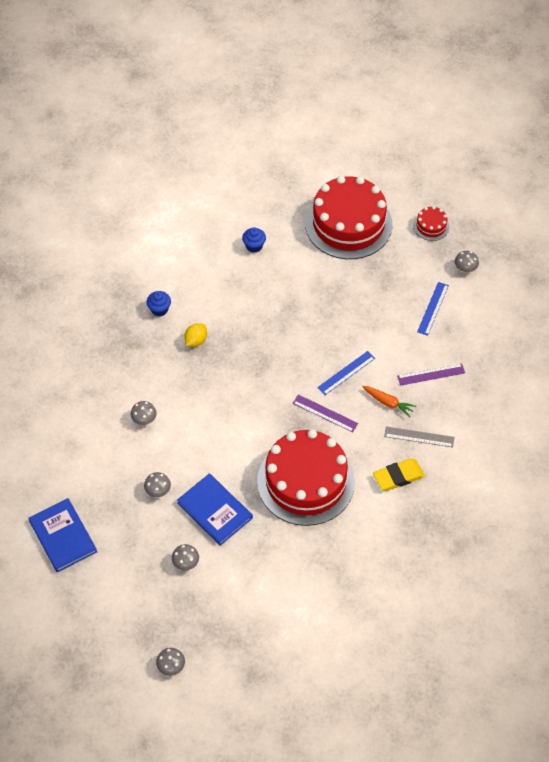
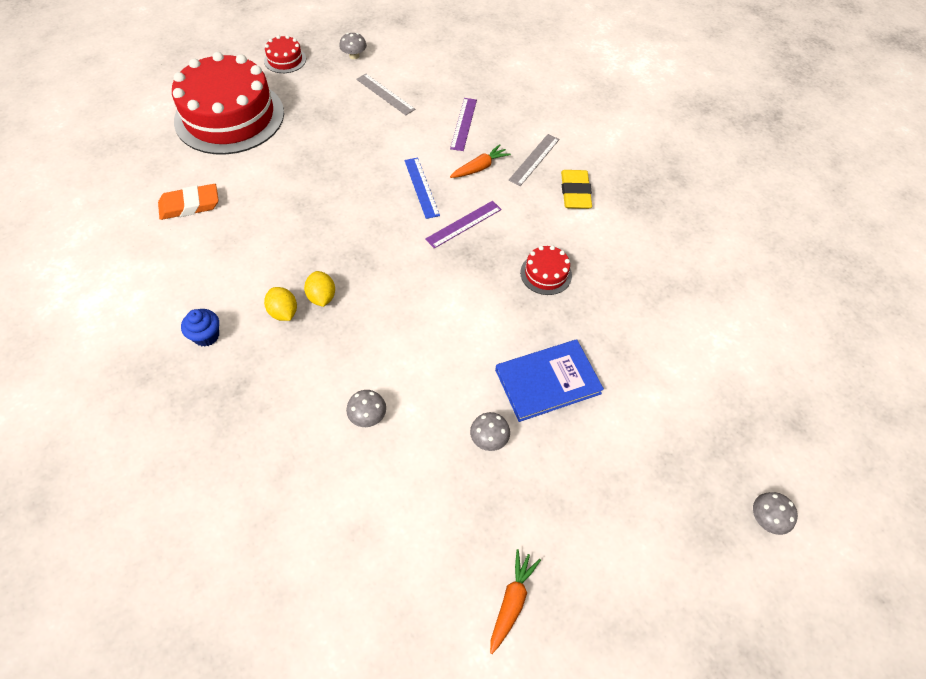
camera: 70 degrees left, 0 degrees up
(63, 536) = (511, 601): blue book -> orange carrot
(186, 562) = (613, 443): grey mushroom -> none
(218, 356) = (322, 297): none -> yellow lemon
(254, 246) = (190, 205): blue cupcake -> orange eraser
(306, 481) = (546, 274): red cake -> red cake, size x0.42
(433, 308) = (385, 94): blue ruler -> grey ruler

